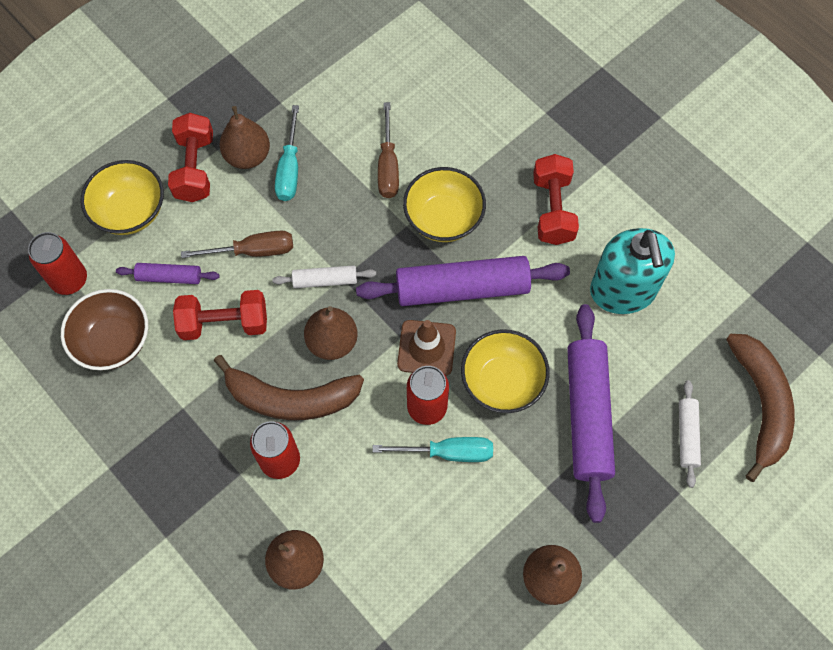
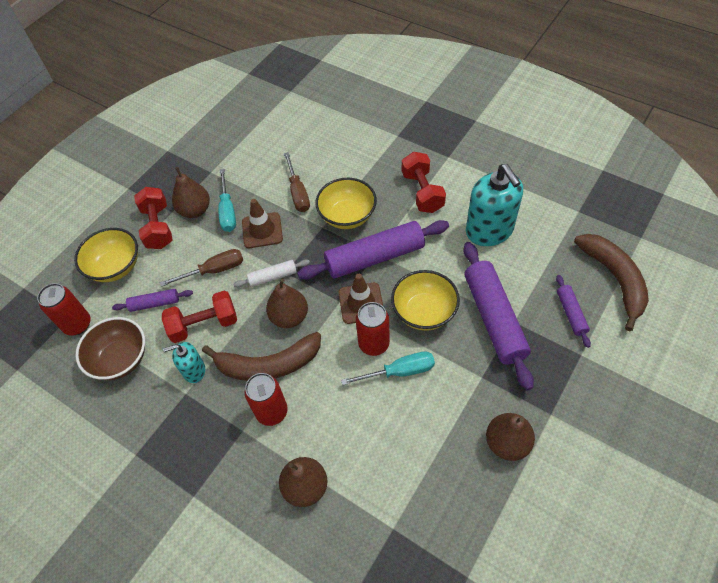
camera: 10 degrees left, 10 degrees down
(199, 381) = (194, 370): none -> turquoise soap dispenser
(327, 209) = (262, 230): none -> brown traffic cone
(687, 435) = (571, 313): white rolling pin -> purple rolling pin

